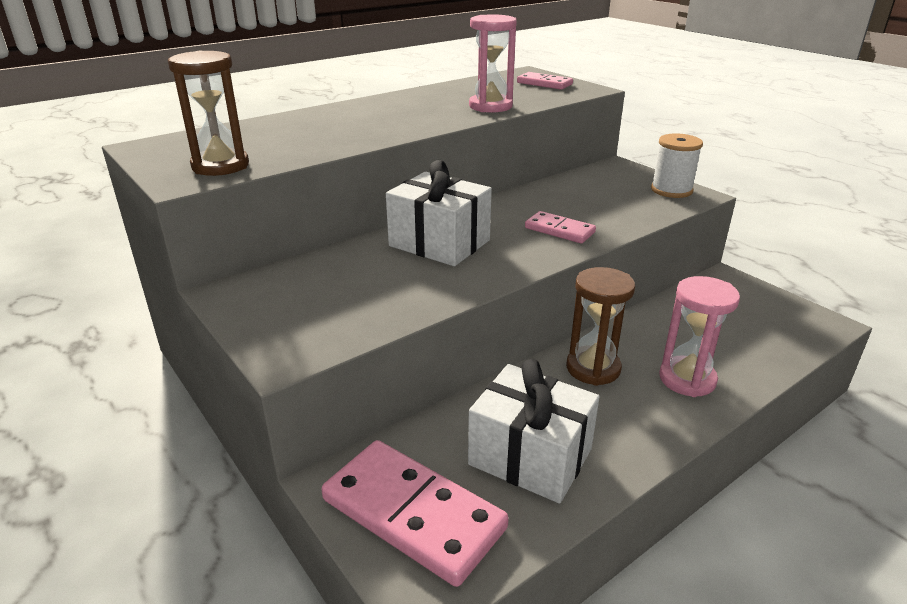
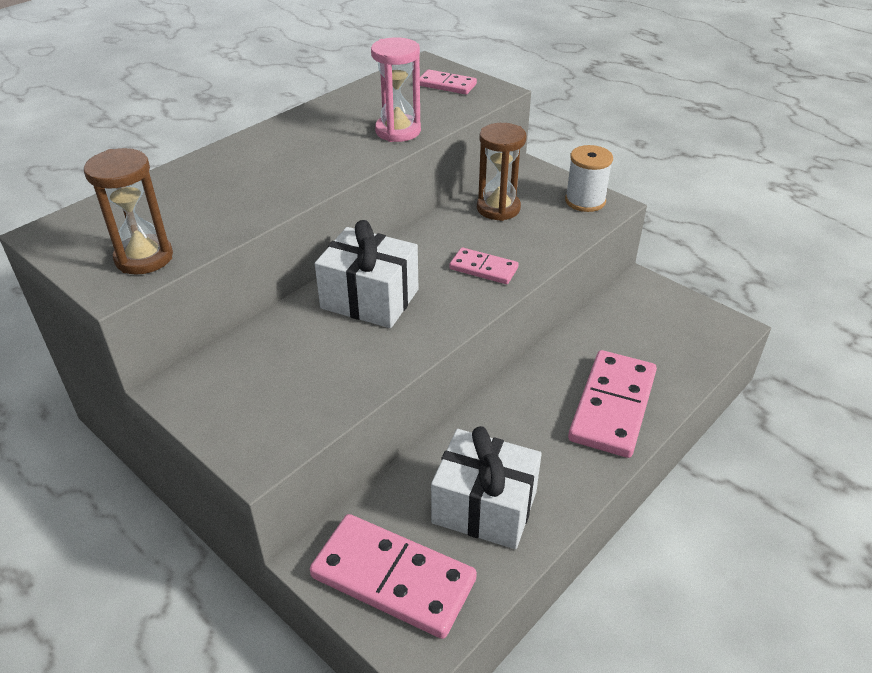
camera: 10 degrees left, 10 degrees up
(593, 368) = (528, 405): brown hourglass -> brown hourglass (498, 208)
(687, 379) = (612, 406): pink hourglass -> pink domino

